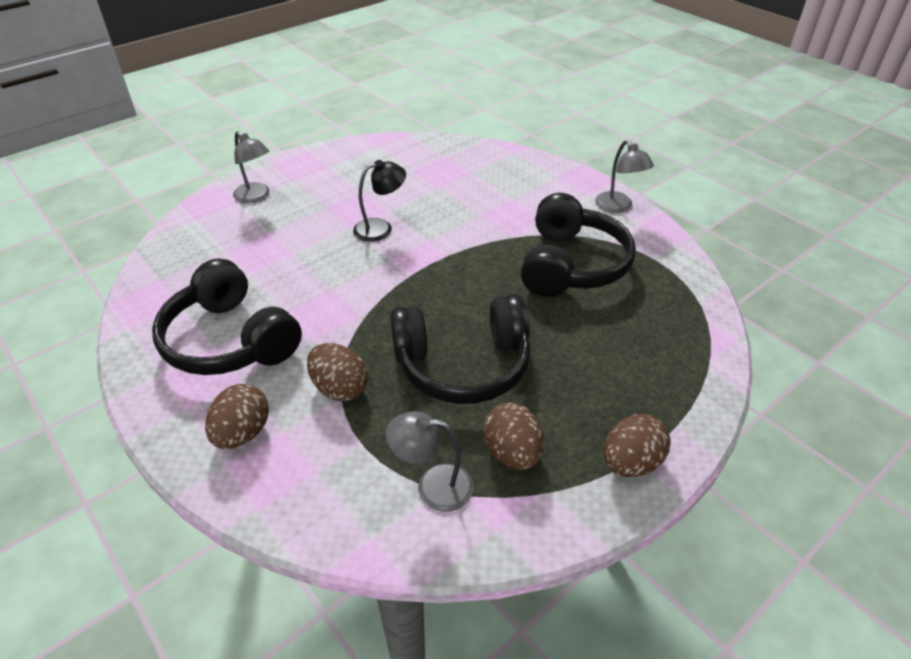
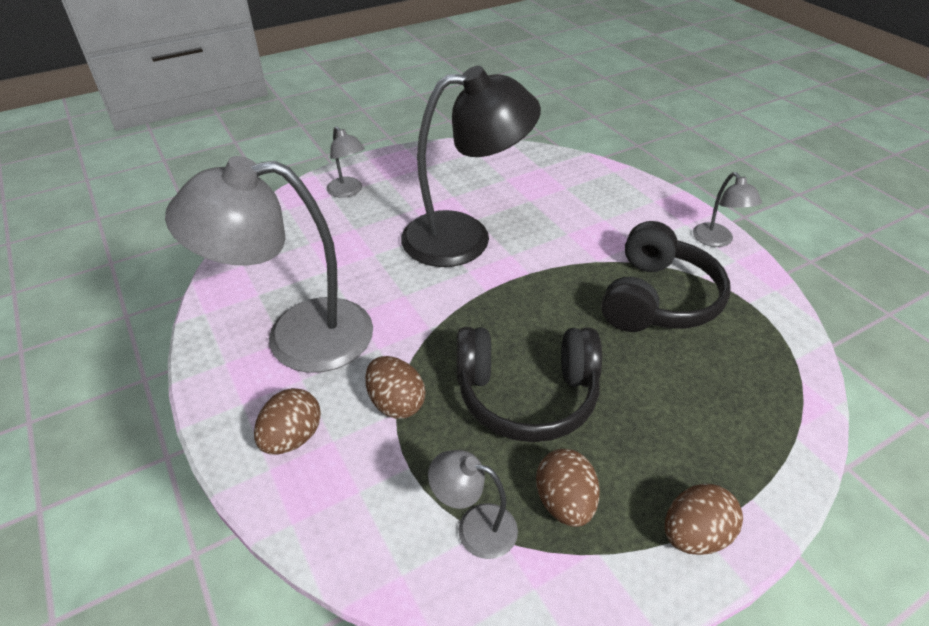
camera: 10 degrees right, 0 degrees up
(230, 340) = (297, 337): black headphones -> grey lamp
(381, 228) = (465, 237): black lamp -> black lamp, size x2.25

